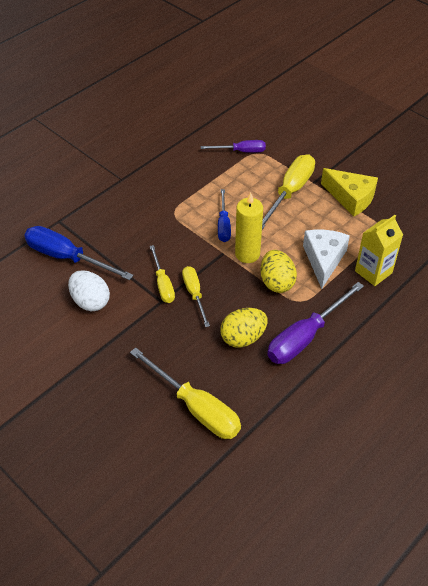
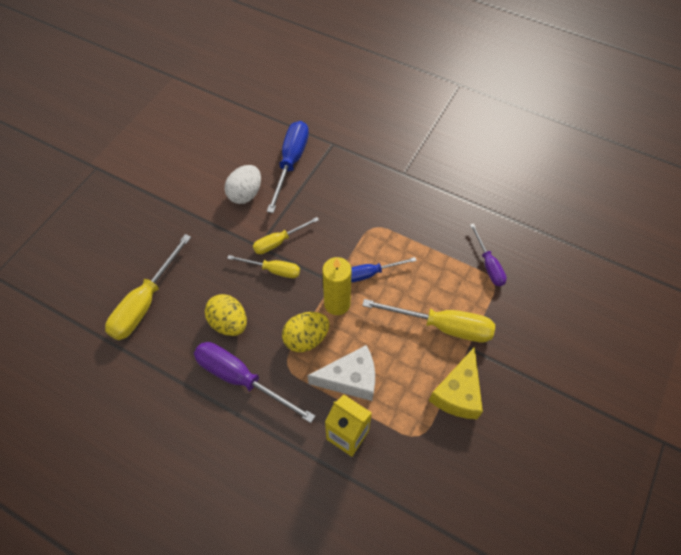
camera: 75 degrees right, 10 degrees up
(194, 294) = (273, 270): yellow screwdriver -> yellow screwdriver turned 45 degrees clockwise

